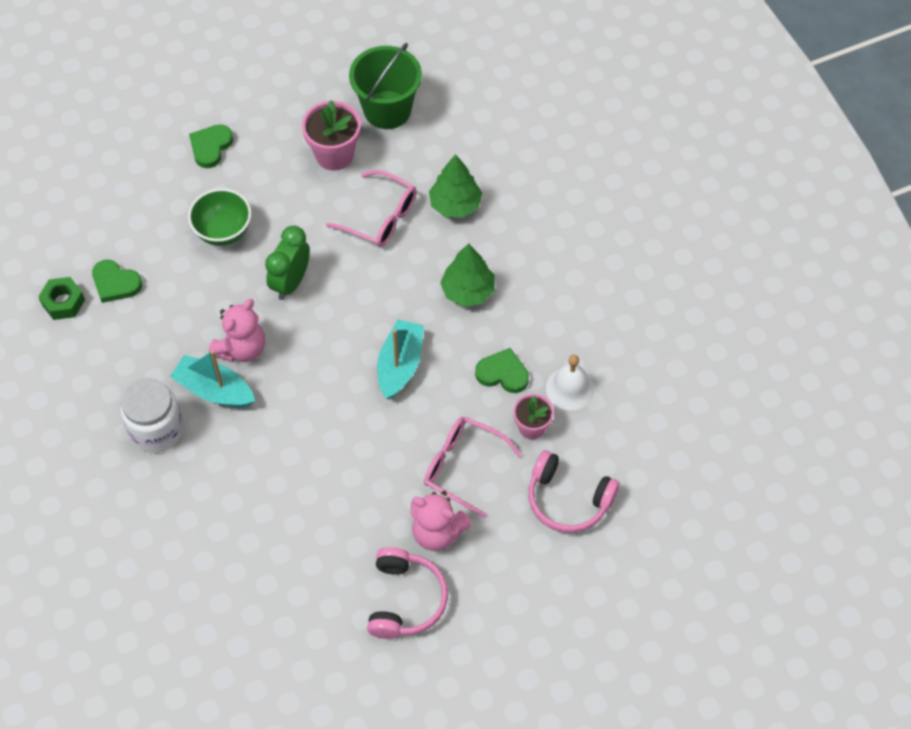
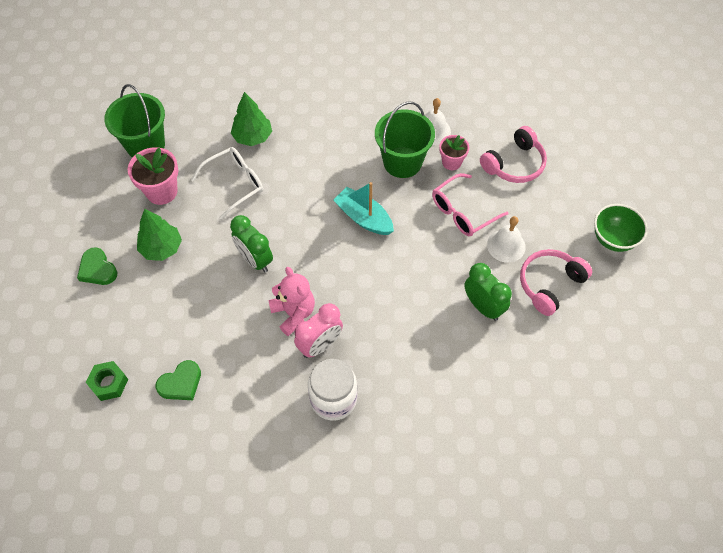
camera: 65 degrees left, 0 degrees up
(63, 302) = (174, 430): green nut -> green nut (109, 383)
(214, 390) = (320, 345): turquoise boat -> pink clock
(223, 232) = (182, 288): green bowl -> green bowl (613, 239)
(339, 536) = (483, 307): none -> green clock
(380, 217) = (234, 184): pink glasses -> white glasses
(405, 600) = (550, 284): pink headphones -> pink headphones turned 75 degrees counterclockwise
(437, 532) = (506, 245): pink teddy bear -> white bell
(468, 291) = (327, 156): green tree -> green tree (161, 248)
(502, 373) = (402, 162): green heart -> green bucket

